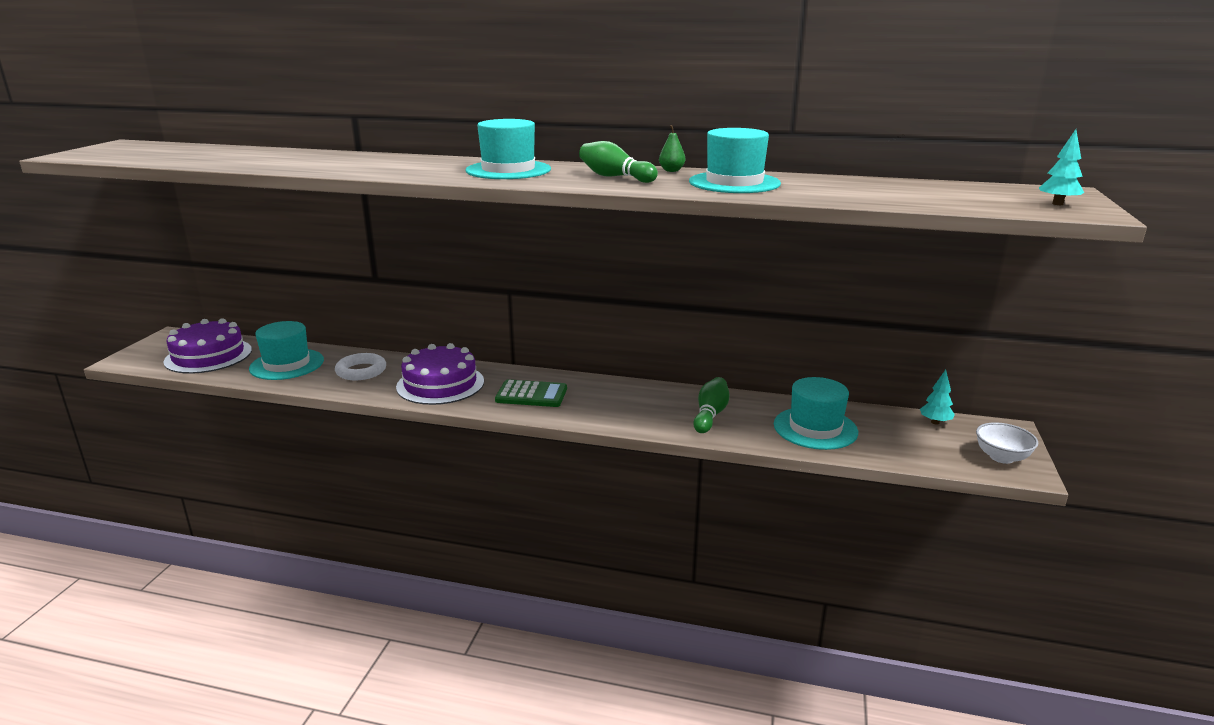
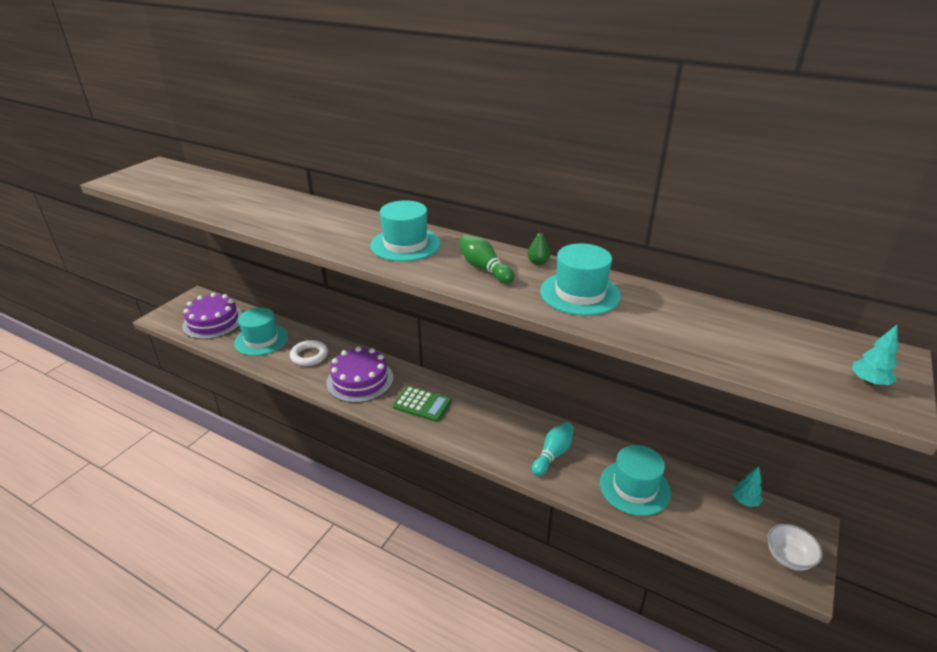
camera: 15 degrees right, 10 degrees up
(710, 415) = (553, 454): green bowling pin -> turquoise bowling pin

